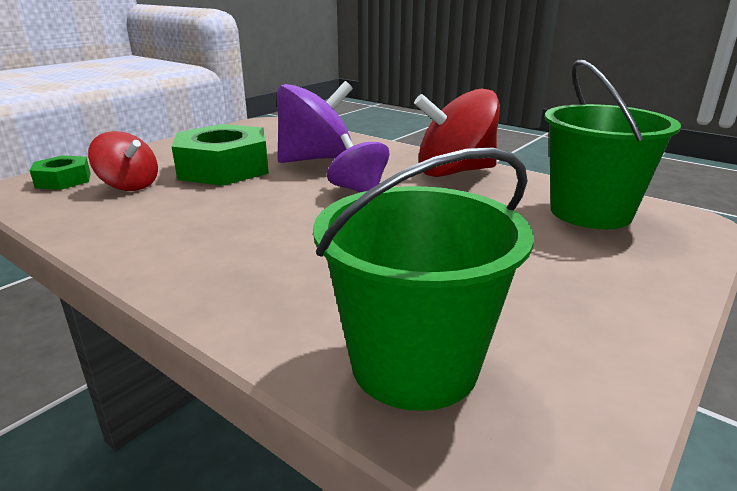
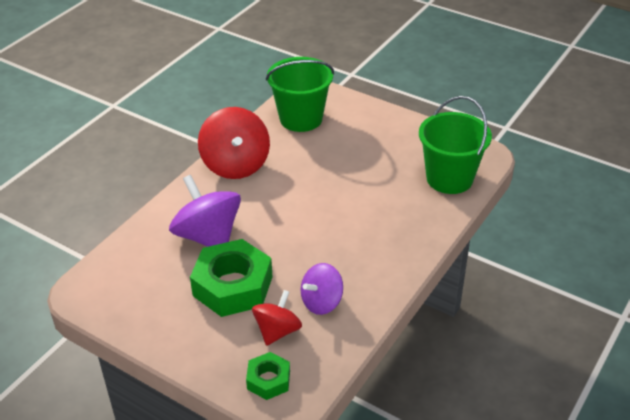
camera: 95 degrees left, 15 degrees up
(358, 190) = (275, 207): purple spinning top -> purple spinning top (321, 302)

